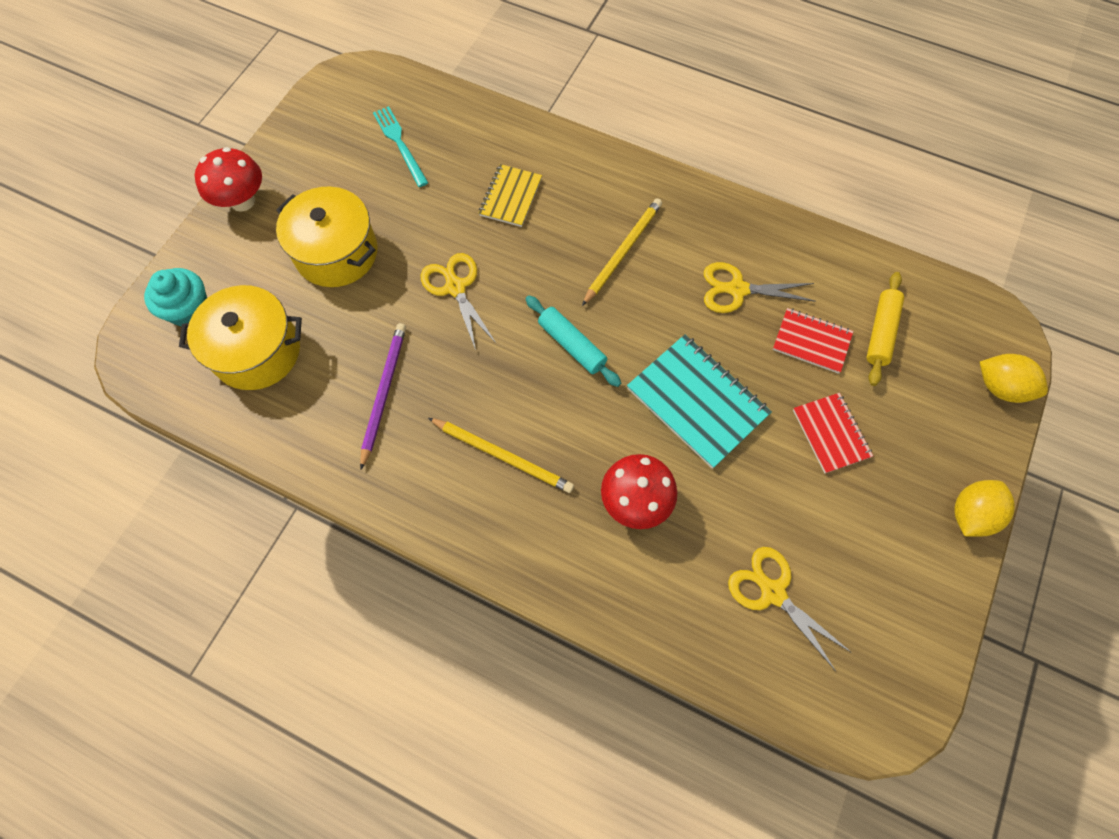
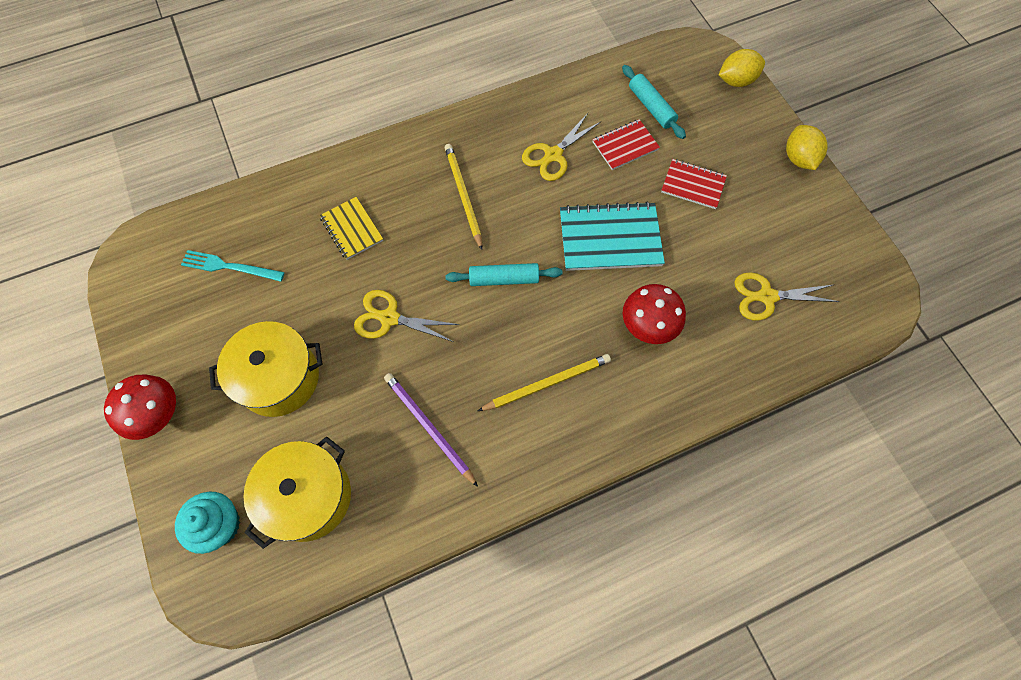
camera: 50 degrees left, 0 degrees up
(880, 332) = (651, 107): yellow rolling pin -> turquoise rolling pin

